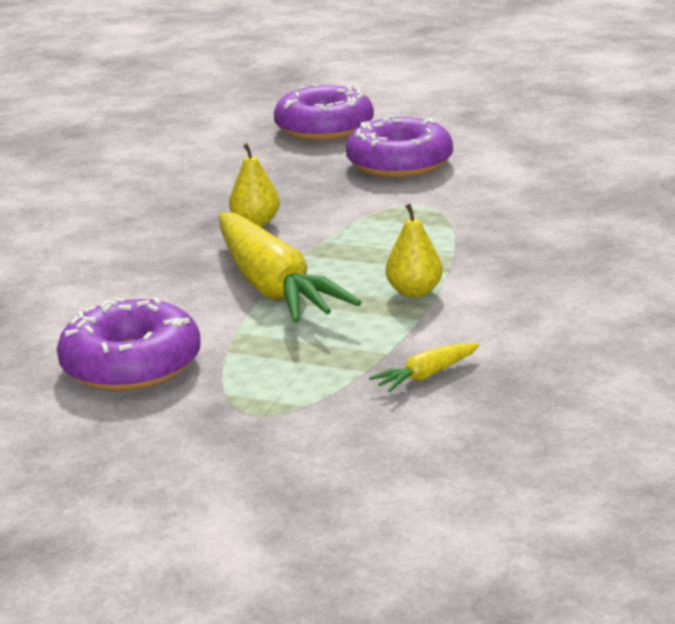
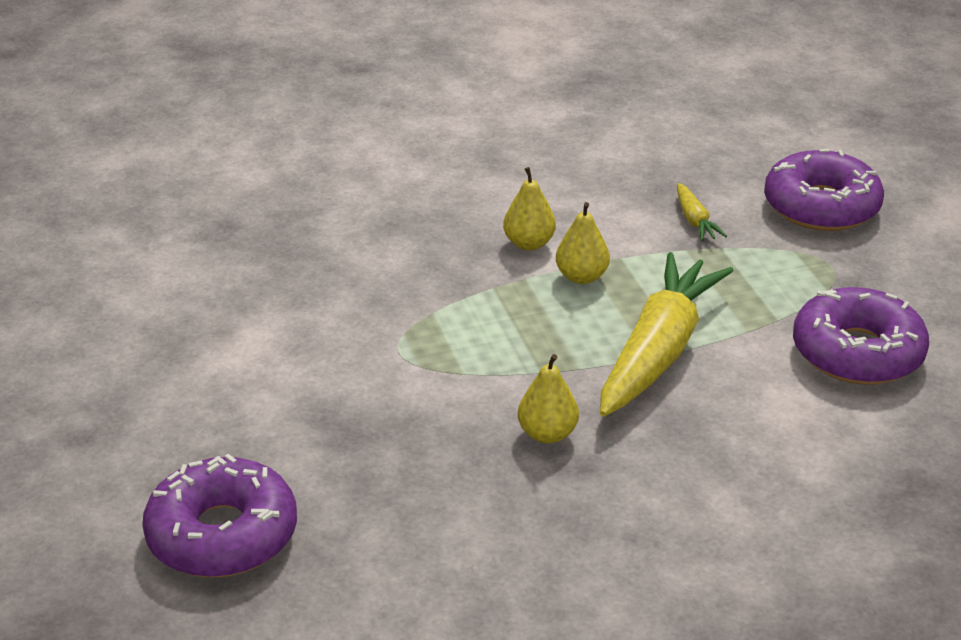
camera: 130 degrees left, 10 degrees up
(399, 163) = (298, 414): purple donut -> purple donut (821, 206)
(426, 375) = (694, 220): yellow carrot -> yellow carrot turned 60 degrees clockwise
(496, 287) = (529, 243): none -> yellow pear

